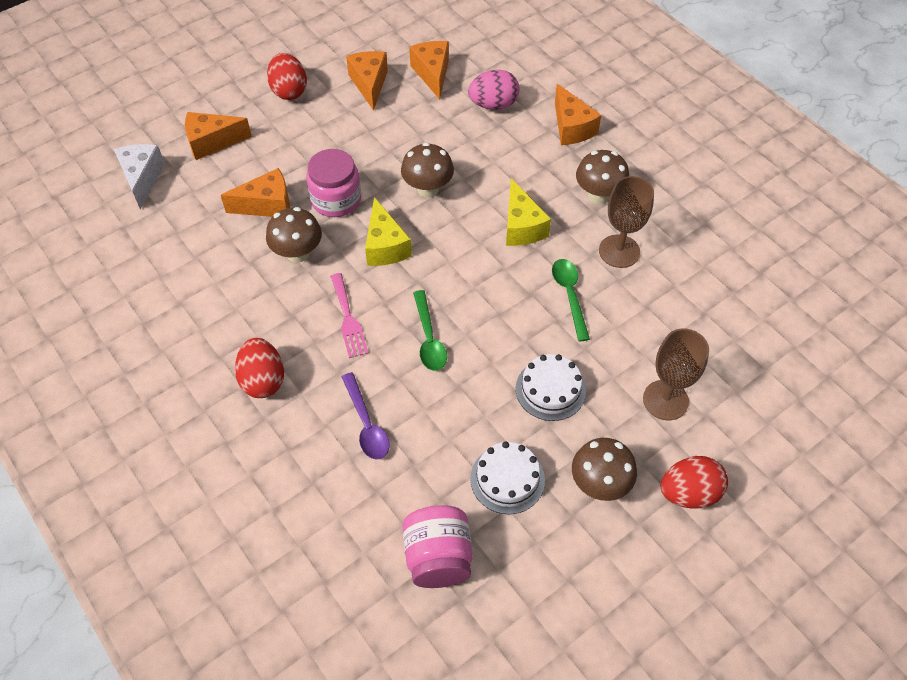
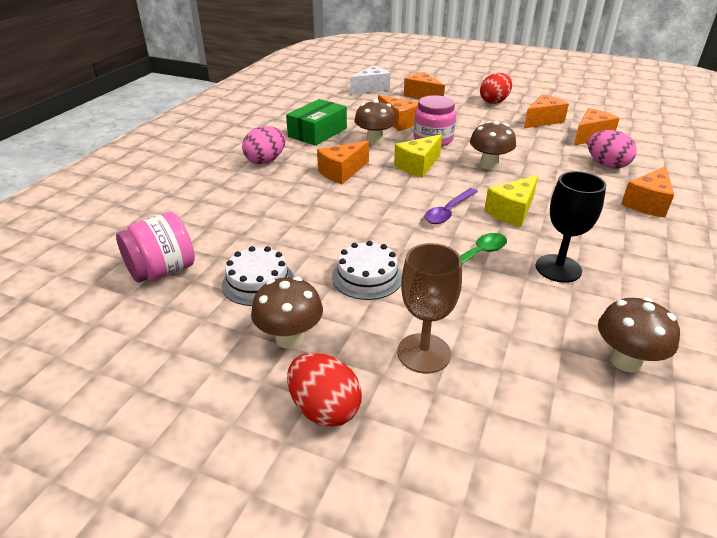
camera: 60 degrees right, 20 degrees down
(228, 296) = (317, 132): none -> green box
(263, 380) = (266, 161): red egg -> pink egg
(348, 319) = (342, 172): pink fork -> orange cheese
(366, 424) = (261, 205): purple spoon -> purple spoon (448, 211)
(429, 338) = (358, 206): green spoon -> none
(598, 195) = (601, 238): brown mushroom -> brown mushroom (625, 360)
(619, 251) = (558, 268): brown goblet -> black goblet

